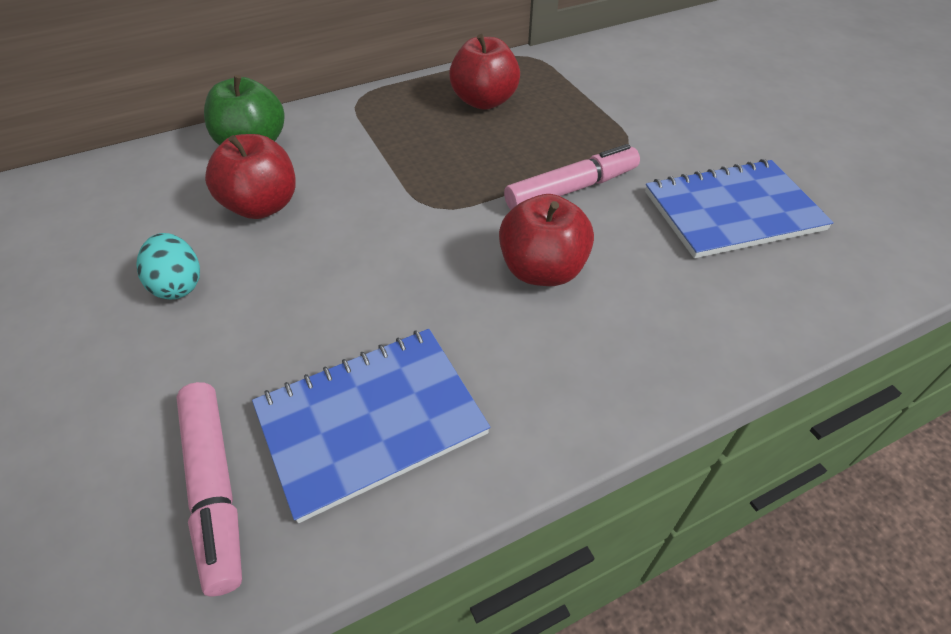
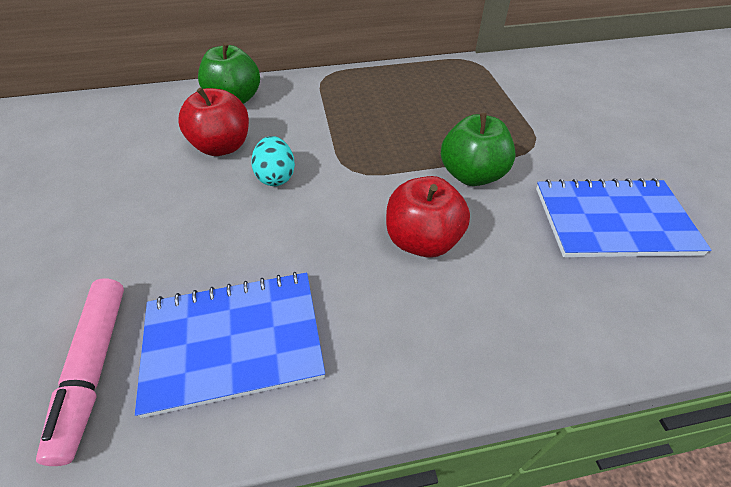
camera: 15 degrees right, 0 degrees up
(178, 285) = (138, 196): turquoise egg -> turquoise egg (276, 177)
(484, 101) = (423, 91): red apple -> none
(571, 189) = (471, 175): pink marker -> green apple

